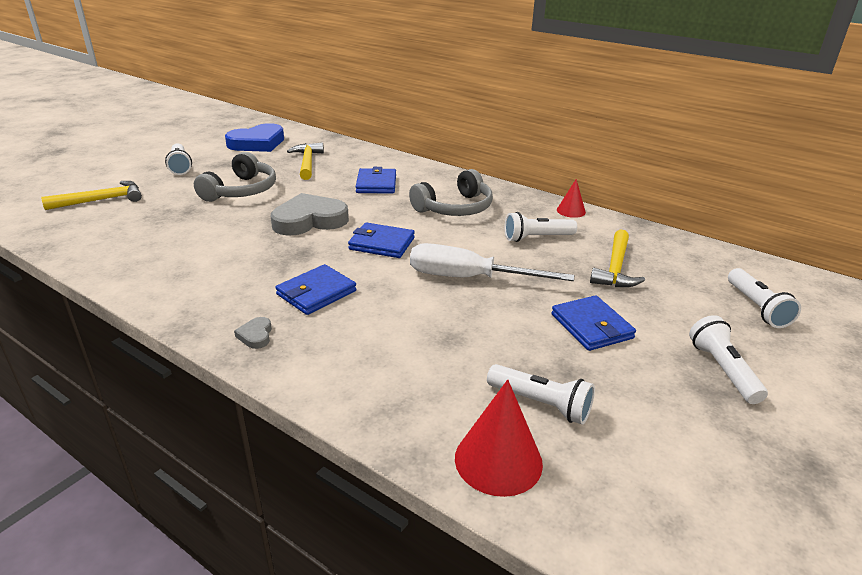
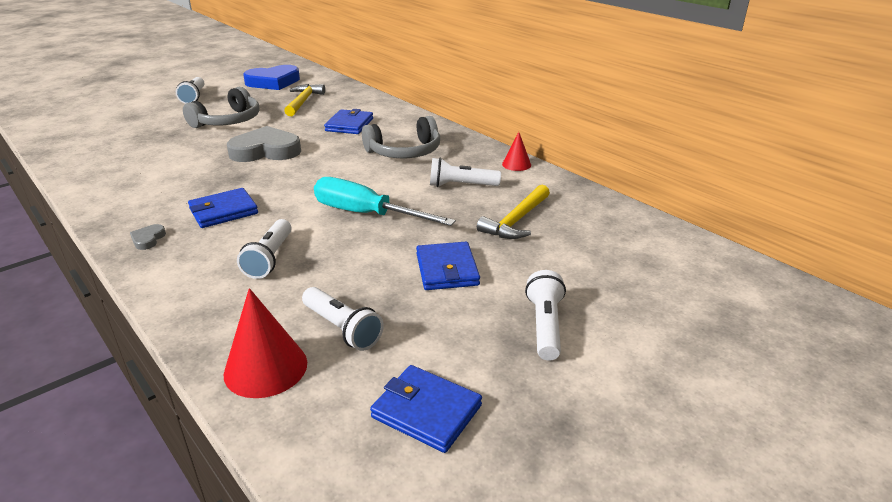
camera: 15 degrees right, 0 degrees up
(101, 200) = (111, 120): yellow hammer -> none
(381, 244) = (312, 176): blue wallet -> blue wallet (426, 411)
(468, 278) = (366, 214): white screwdriver -> turquoise screwdriver
(756, 307) = (634, 274): white flashlight -> white flashlight (269, 258)

